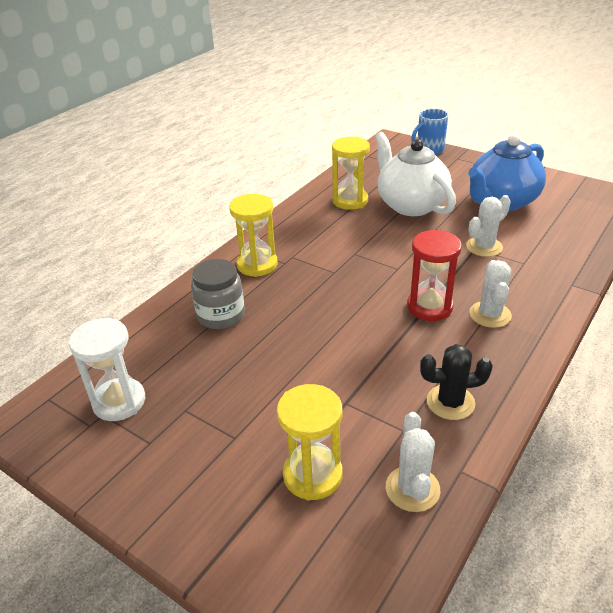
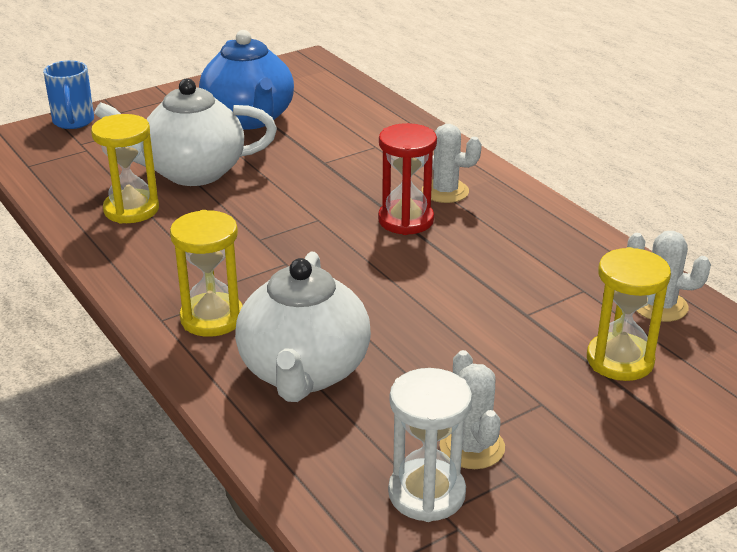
camera: 70 degrees left, 5 degrees down
(221, 315) = (304, 372): grey jar -> white teapot
(450, 402) = (559, 253): black cactus -> none
(484, 247) = (326, 157): white cactus -> white cactus (472, 447)

